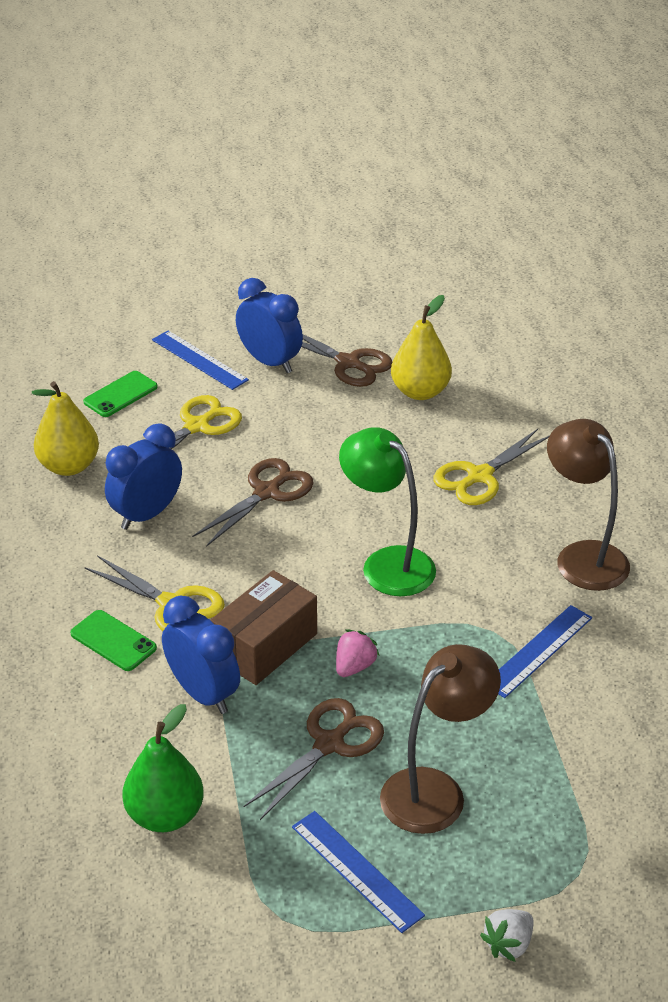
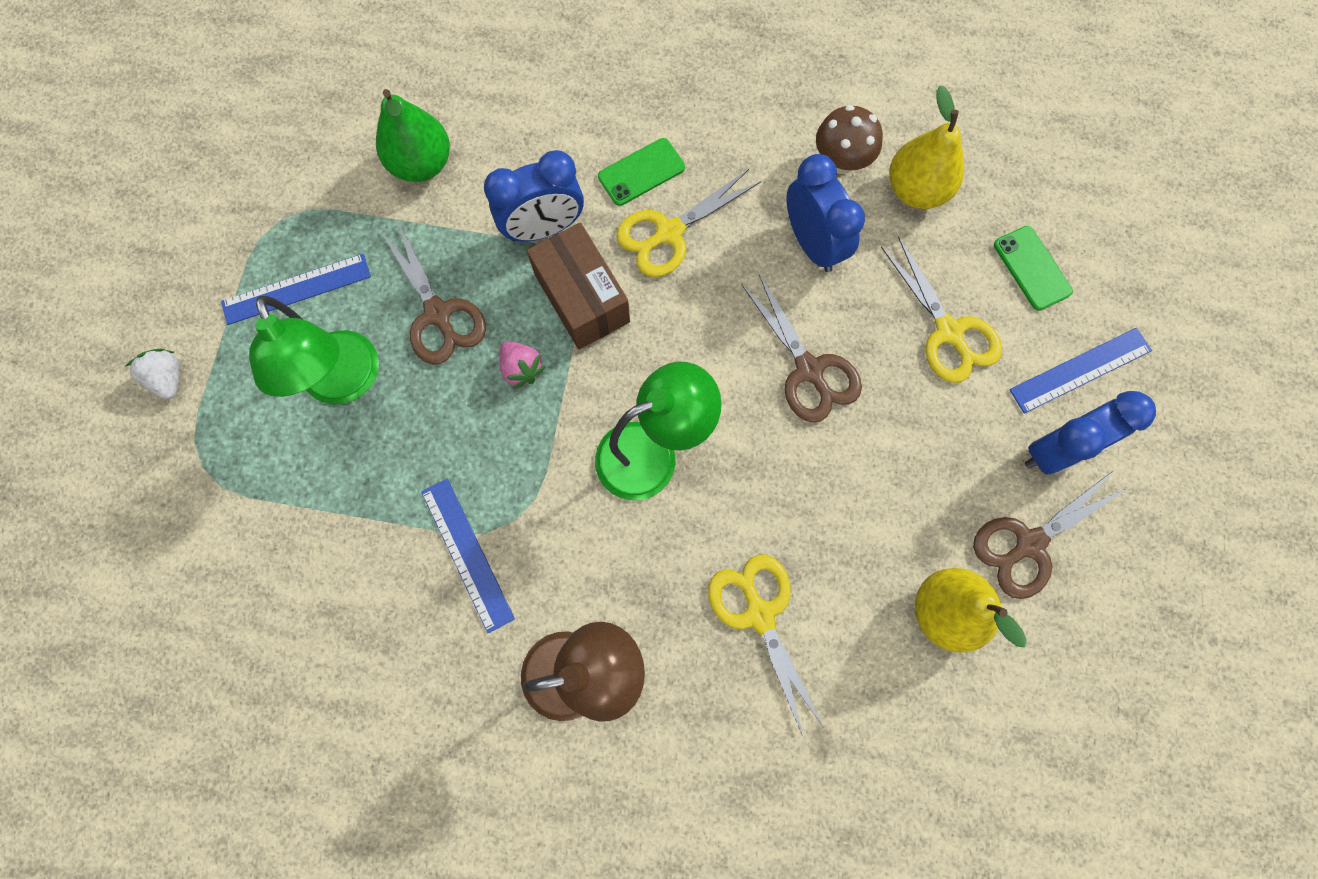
camera: 110 degrees right, 35 degrees up
(55, 515) = (840, 162): none -> brown mushroom
(435, 790) = (345, 383): brown lamp -> green lamp

